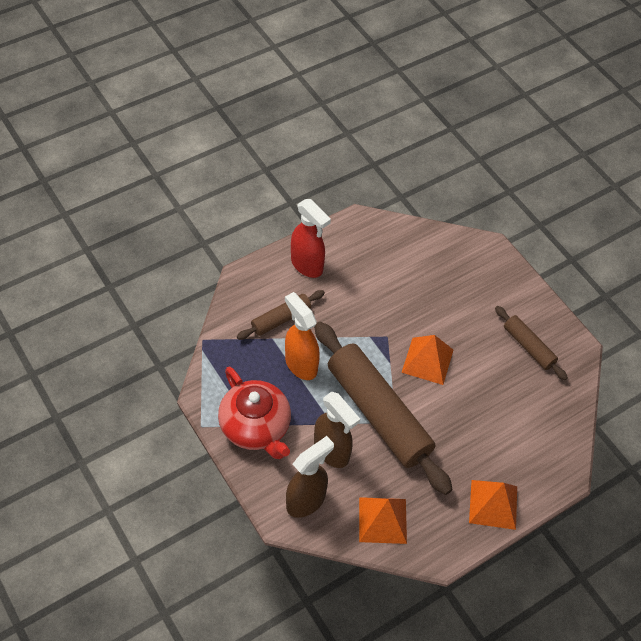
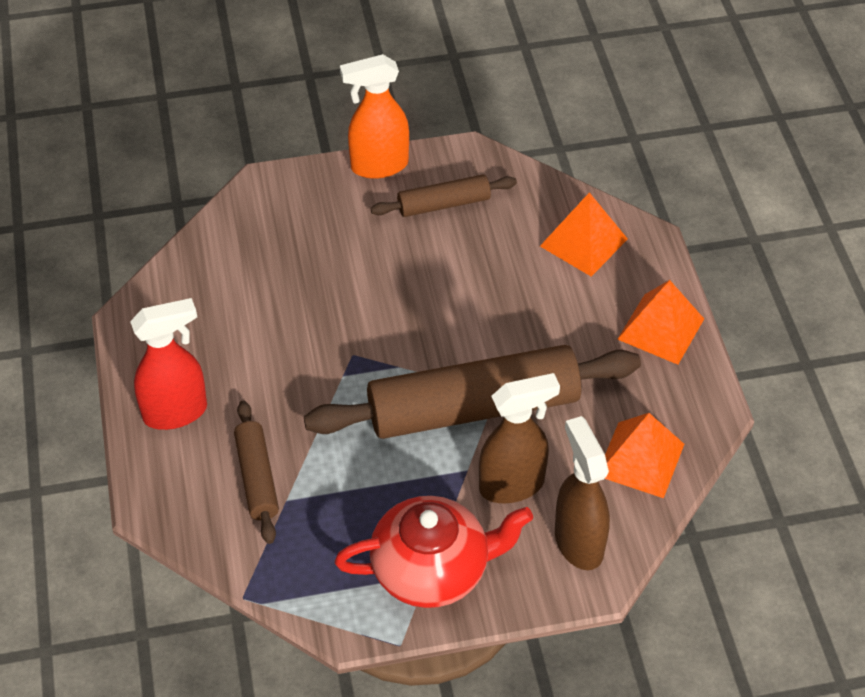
camera: 65 degrees left, 5 degrees down
(300, 364) = (350, 477): orange spray bottle -> orange spray bottle (378, 166)
(427, 361) = (415, 322): orange pyramid -> orange pyramid (583, 242)

